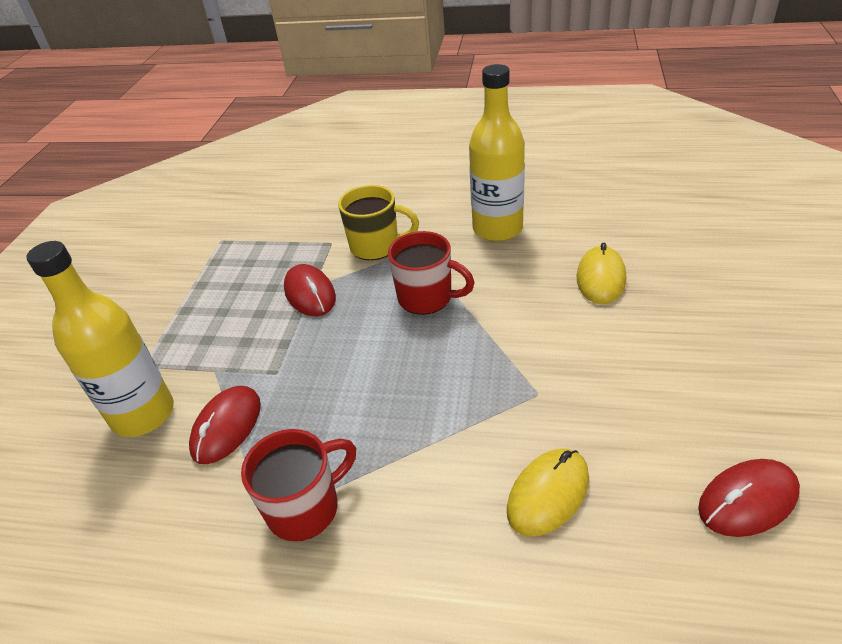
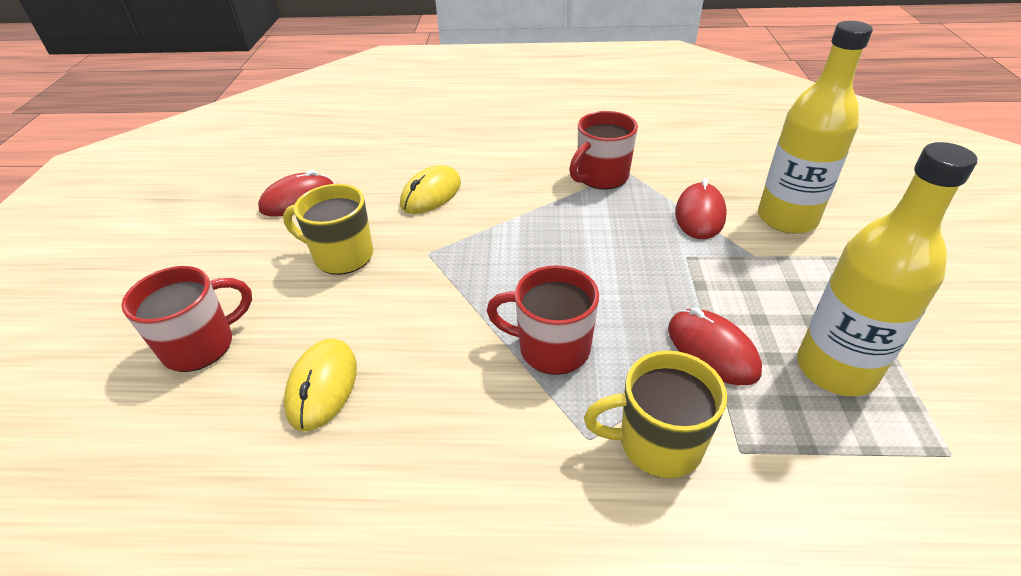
camera: 170 degrees right, 0 degrees up
(497, 229) = (456, 491): yellow bottle -> yellow bottle (835, 369)
(636, 395) = (342, 256): none -> yellow mug
(724, 309) = (201, 346): none -> red mug

